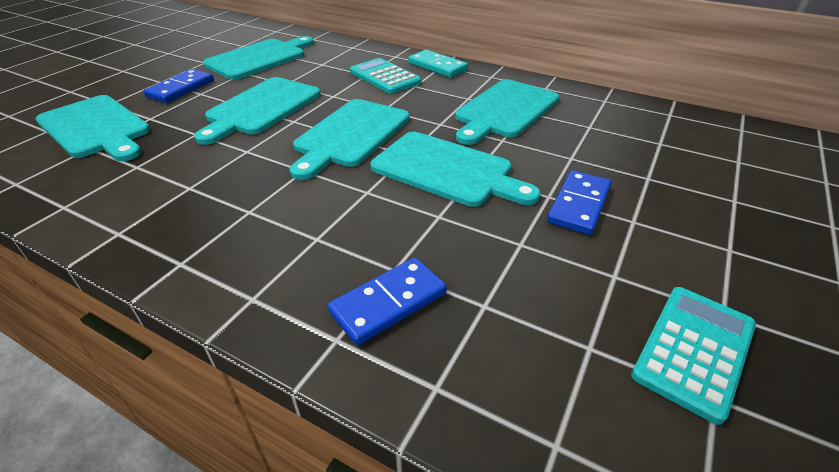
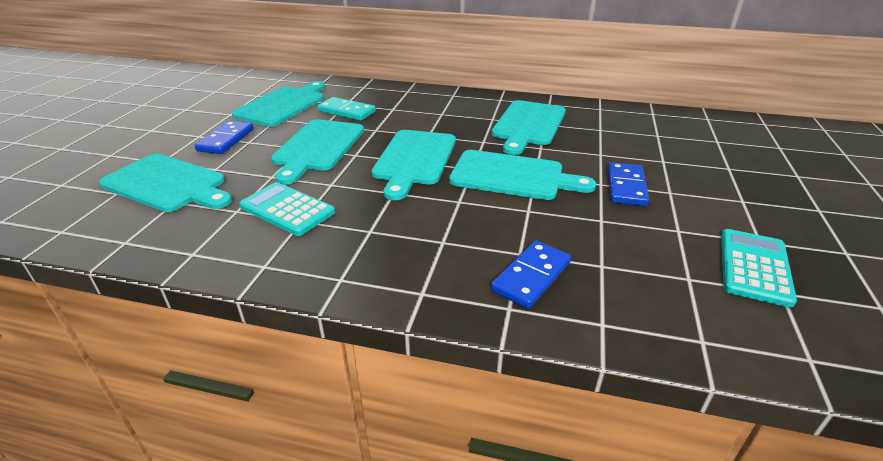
camera: 15 degrees left, 5 degrees down
(385, 77) = (411, 109): turquoise calculator -> turquoise calculator (287, 209)
(437, 66) = (450, 96): turquoise domino -> turquoise domino (347, 111)

